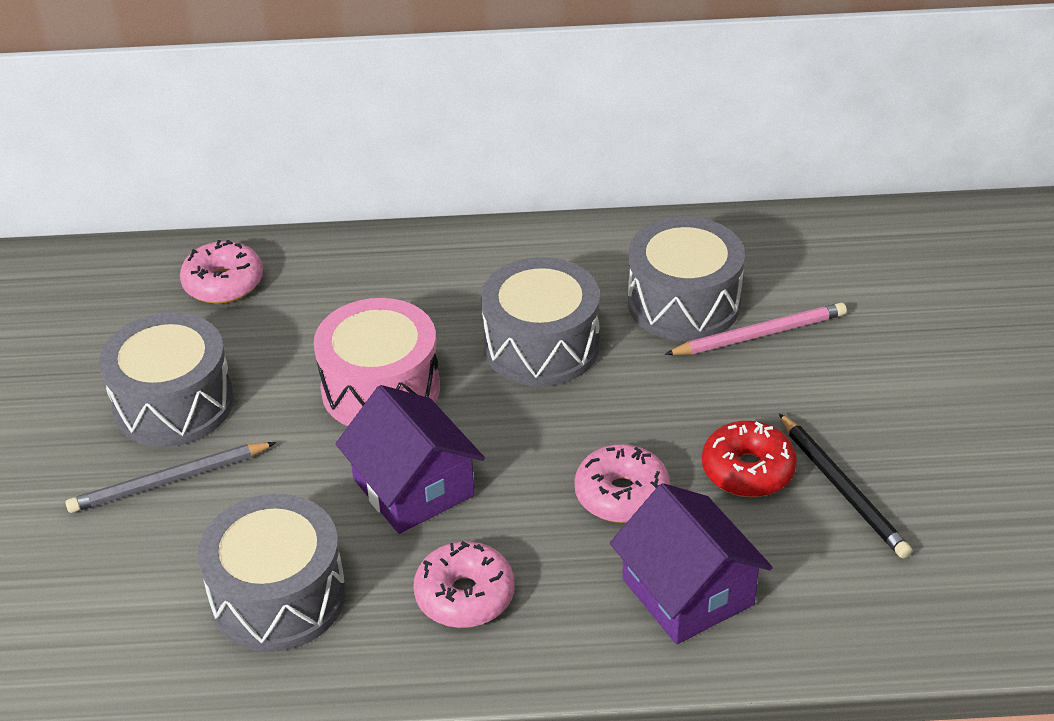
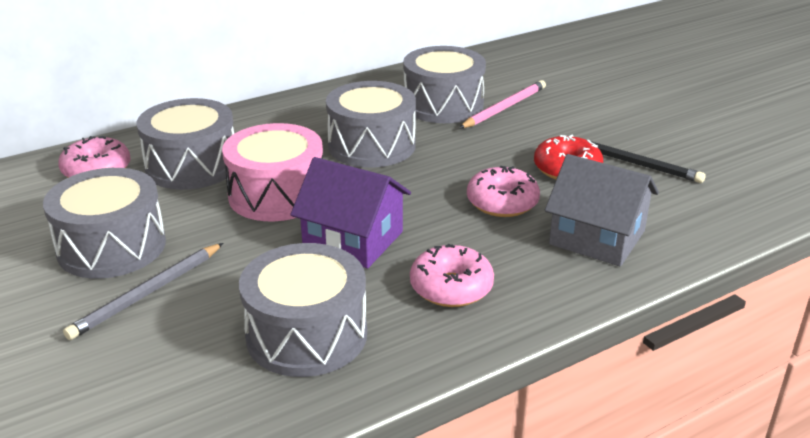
camera: 30 degrees left, 10 degrees down
(322, 310) = (192, 166): none -> grey drum
(687, 591) = (597, 238): purple house -> grey house

